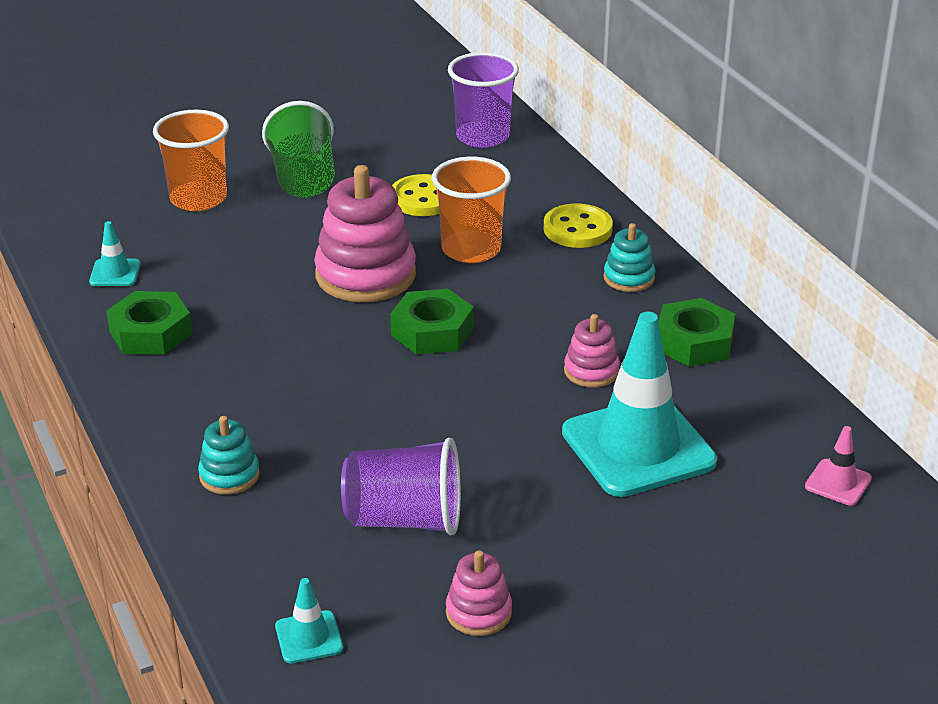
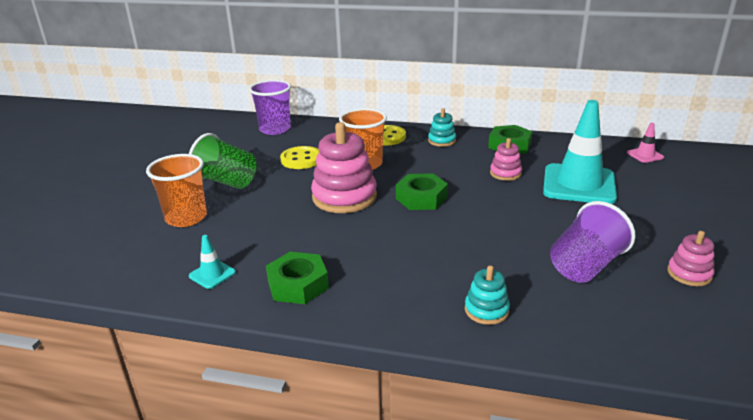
camera: 50 degrees left, 5 degrees down
(309, 637) = (680, 340): turquoise traffic cone -> none

